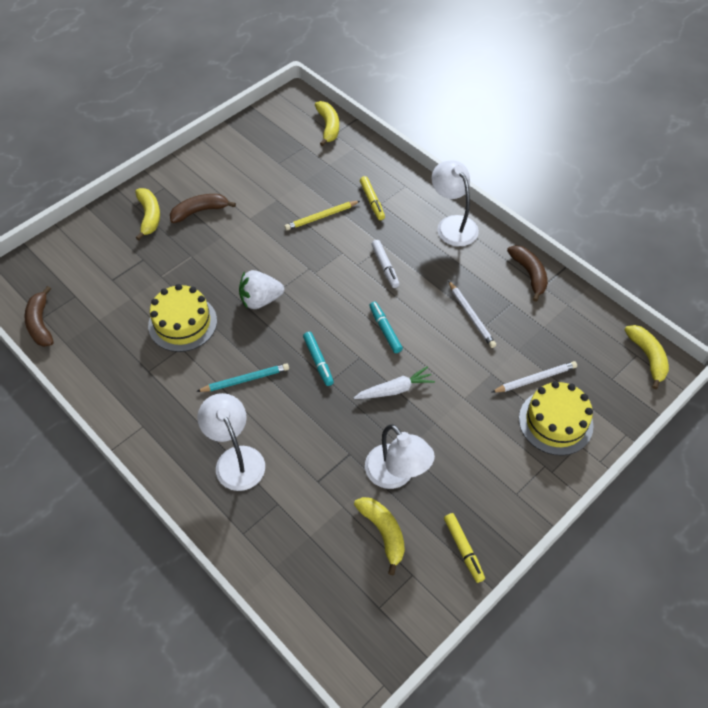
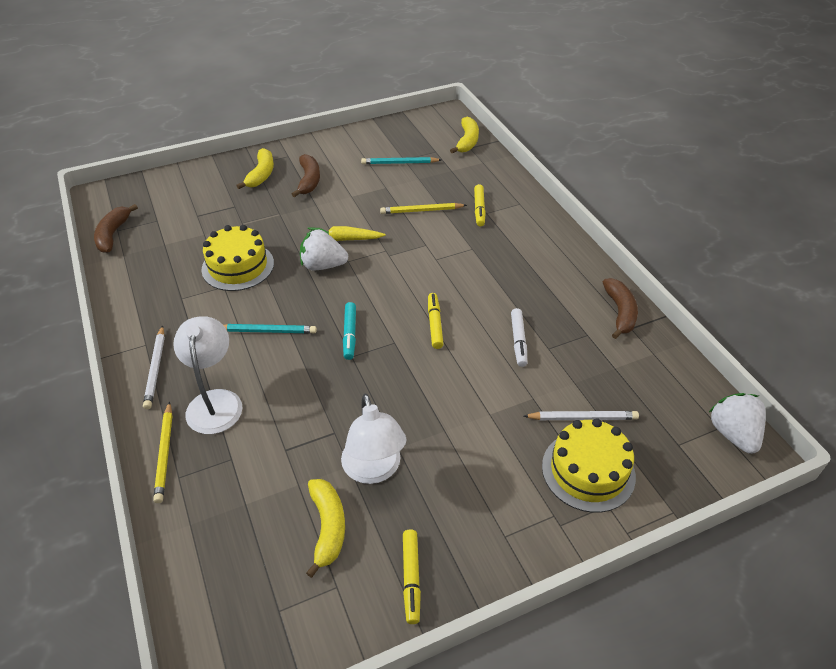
camera: 20 degrees right, 10 degrees down
(200, 211) = (309, 181): brown banana -> brown banana turned 90 degrees clockwise
(220, 518) = (165, 454): none -> yellow pencil
(266, 267) = (344, 239): none -> yellow carrot
(276, 168) = (399, 163): none -> turquoise pencil
(385, 267) = (464, 267): white marker -> white marker (518, 341)
(385, 330) = (435, 324): turquoise marker -> yellow marker
(395, 389) = (416, 383): white carrot -> none
(452, 224) = (554, 247): white lamp -> none
(471, 316) = (535, 335): white pencil -> white pencil (156, 369)
(647, 357) = (733, 434): yellow banana -> white strawberry

